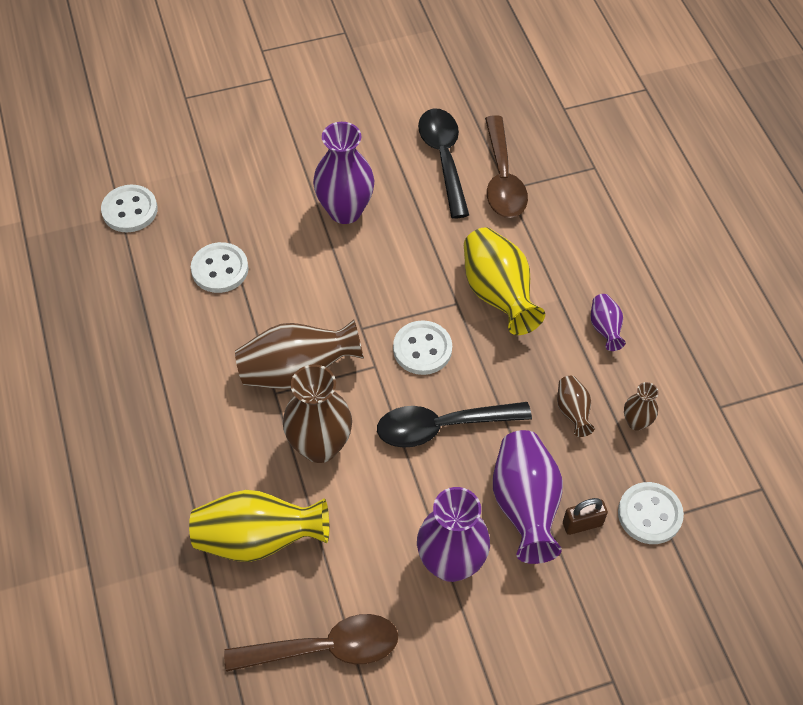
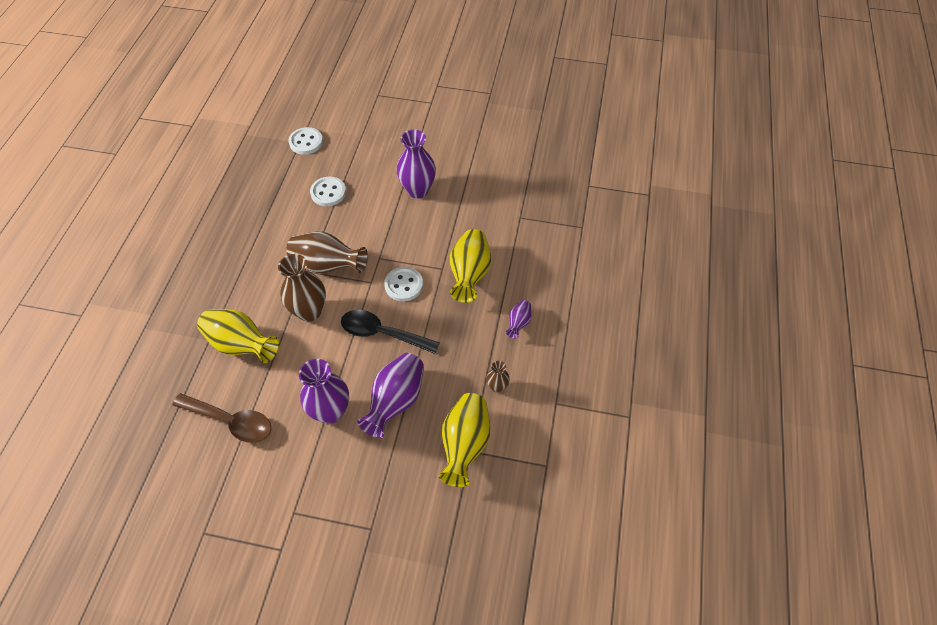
camera: 30 degrees right, 0 degrees up
(444, 158) = (495, 185): black spoon -> none
(502, 178) = (521, 210): brown spoon -> none
(573, 412) = (463, 362): brown vase -> none
(582, 524) = (421, 429): brown padlock -> none
(649, 514) = (465, 444): white button -> yellow vase

